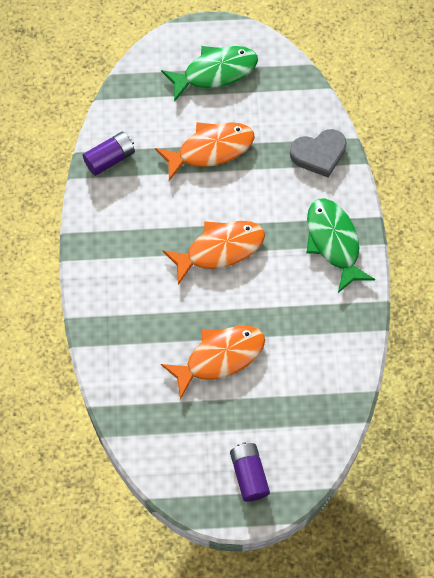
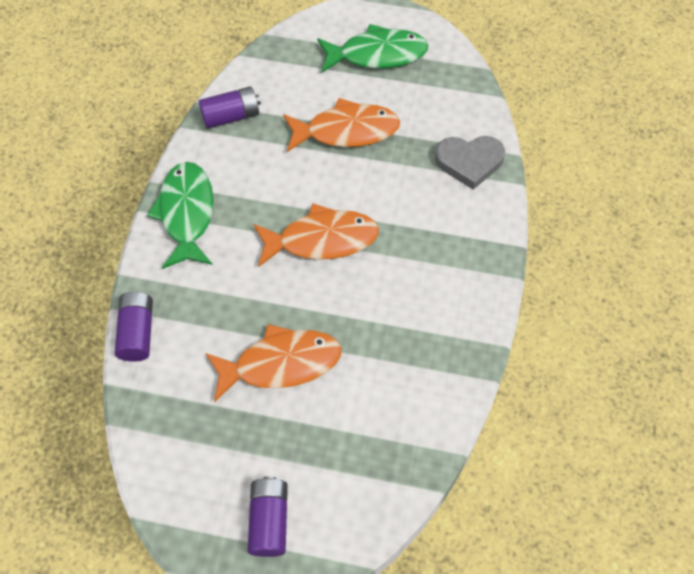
camera: 15 degrees right, 5 degrees down
(99, 361) = (137, 332): none -> purple battery
(334, 242) = (459, 262): green fish -> green fish (186, 213)

